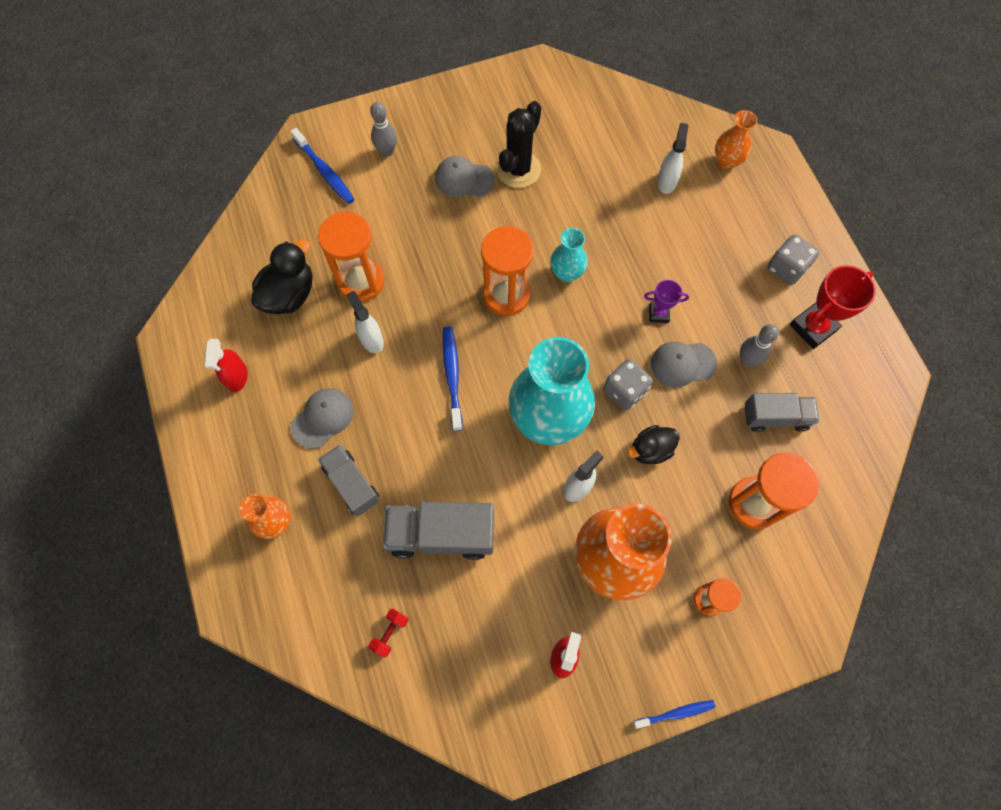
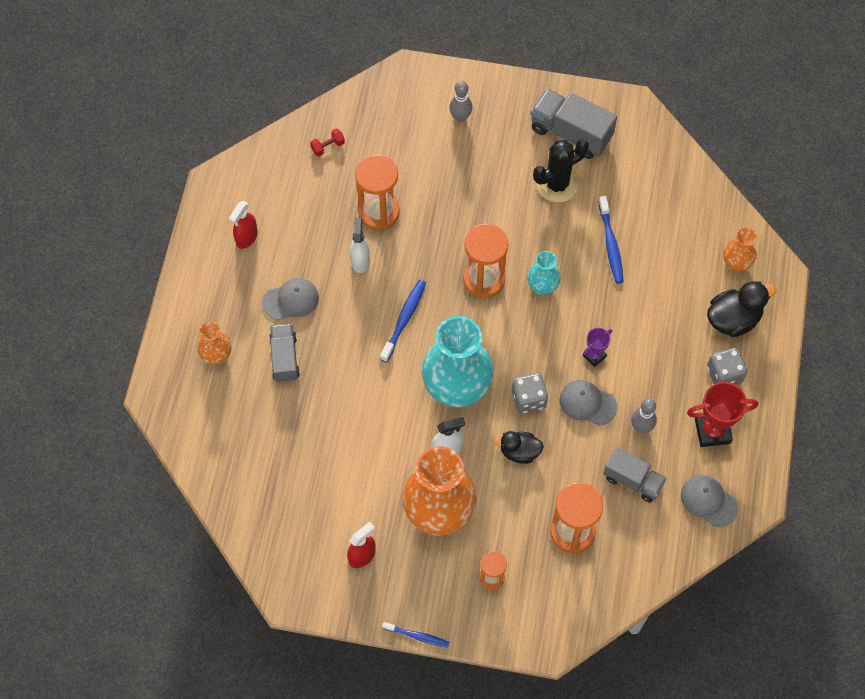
camera: 30 degrees right, 5 degrees down
(289, 295) = (319, 195): black duck -> black duck (733, 319)
(325, 171) = (402, 110): blue toothbrush -> blue toothbrush (611, 244)
(390, 633) = (252, 473): red dumbbell -> red dumbbell (328, 147)
(442, 534) = (327, 427): grey truck -> grey truck (571, 133)
(464, 179) = (508, 171): grey cap -> grey cap (708, 501)
(658, 314) = (594, 356): purple trophy -> purple trophy turned 75 degrees counterclockwise
(666, 181) = (673, 255): white spray bottle -> none

